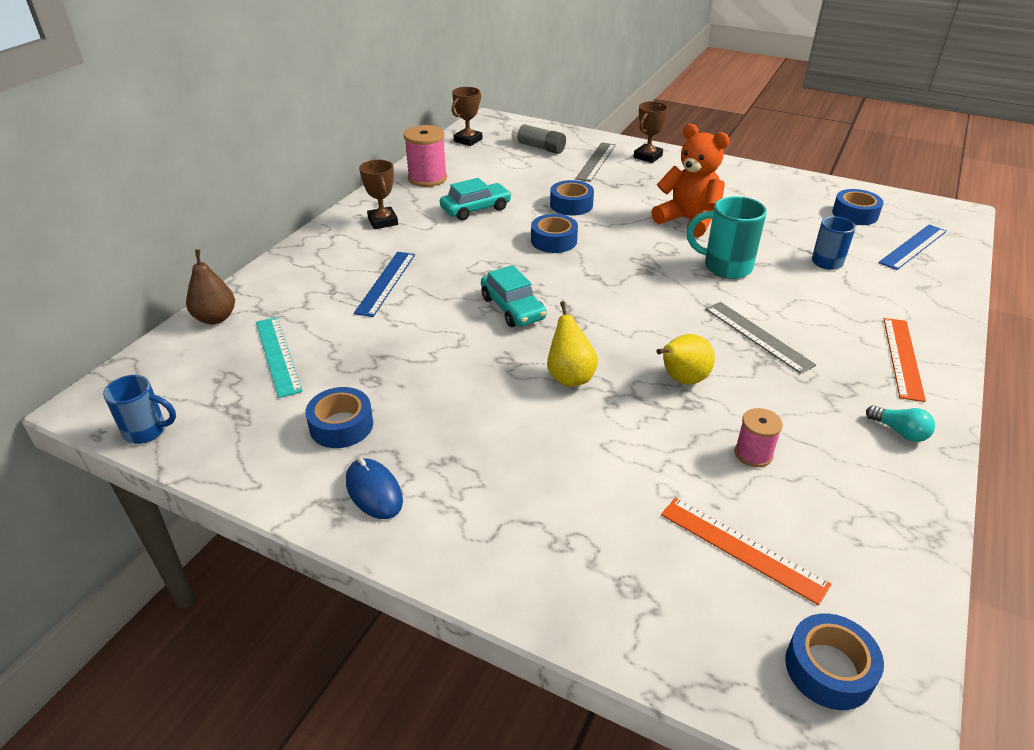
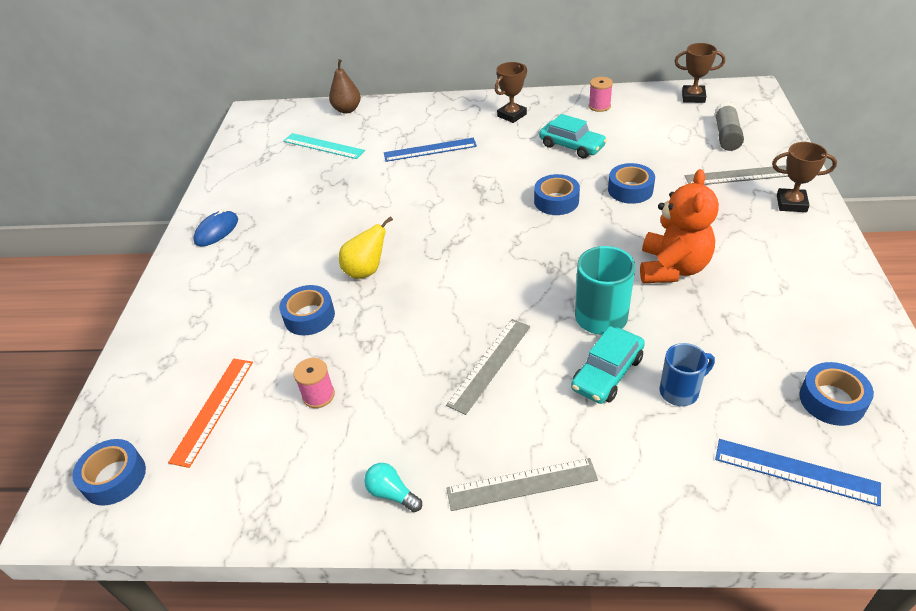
camera: 70 degrees right, 5 degrees up
(147, 431) = (237, 138): blue mug -> none
(278, 355) = (323, 146): turquoise ruler -> turquoise ruler turned 75 degrees clockwise
(341, 425) = (268, 196): blue tape -> blue tape (309, 316)
(427, 178) = (599, 106): pink spool -> pink spool, size x0.60
(512, 308) = (437, 215): turquoise car -> turquoise car (607, 373)
(682, 380) = (395, 331): yellow pear -> none
(899, 432) = (392, 493): turquoise light bulb -> turquoise light bulb turned 105 degrees clockwise
(902, 358) = (521, 484): orange ruler -> grey ruler

